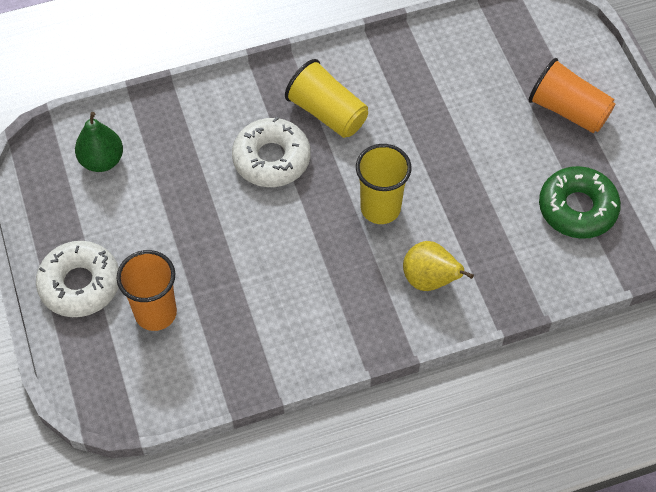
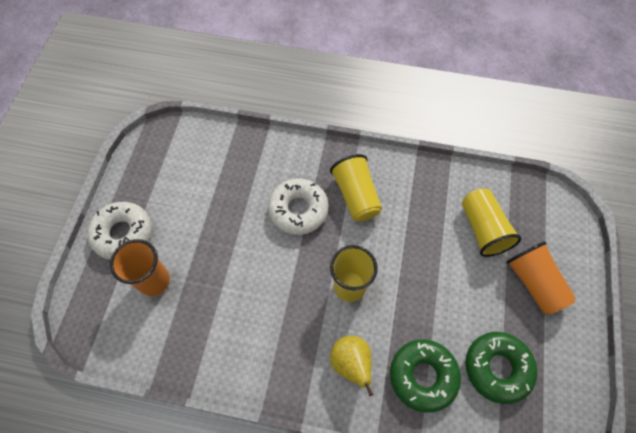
camera: 30 degrees right, 5 degrees up
(102, 160) = (192, 155): green pear -> none
(486, 82) = (483, 229): none -> yellow cup
(509, 253) = (423, 376): none -> green donut

